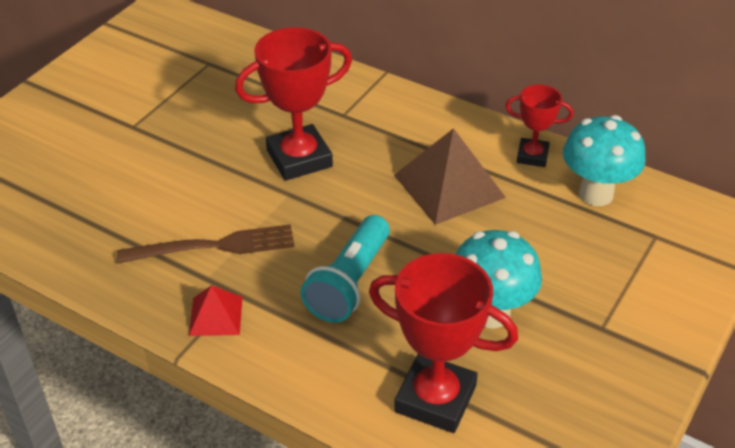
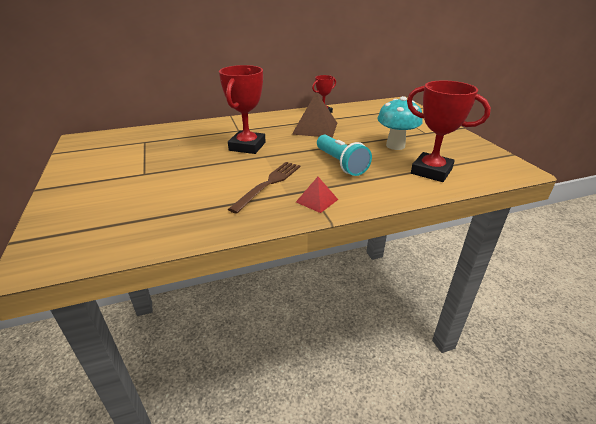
camera: 50 degrees left, 10 degrees down
(435, 399) = (431, 171): red trophy -> red trophy turned 60 degrees clockwise
(596, 194) = (358, 111): turquoise mushroom -> none

